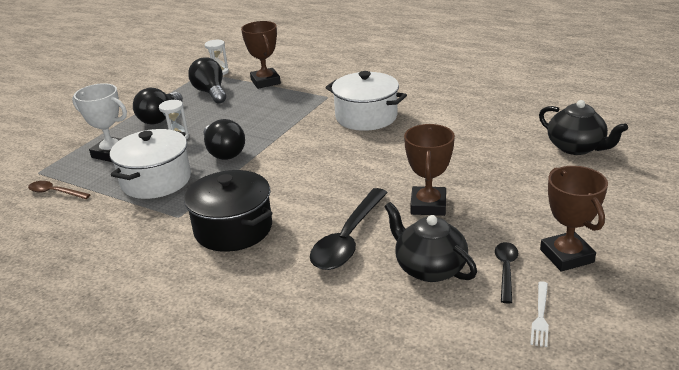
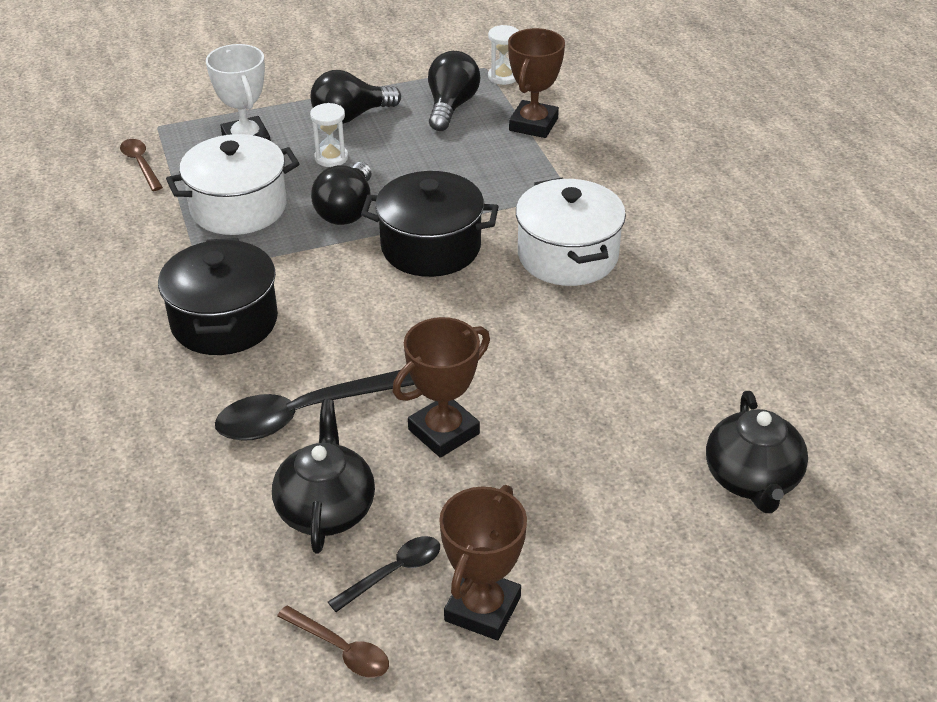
camera: 40 degrees right, 10 degrees up
(295, 145) = (431, 247): none -> black pot
(540, 316) = (341, 650): white fork -> brown spoon

